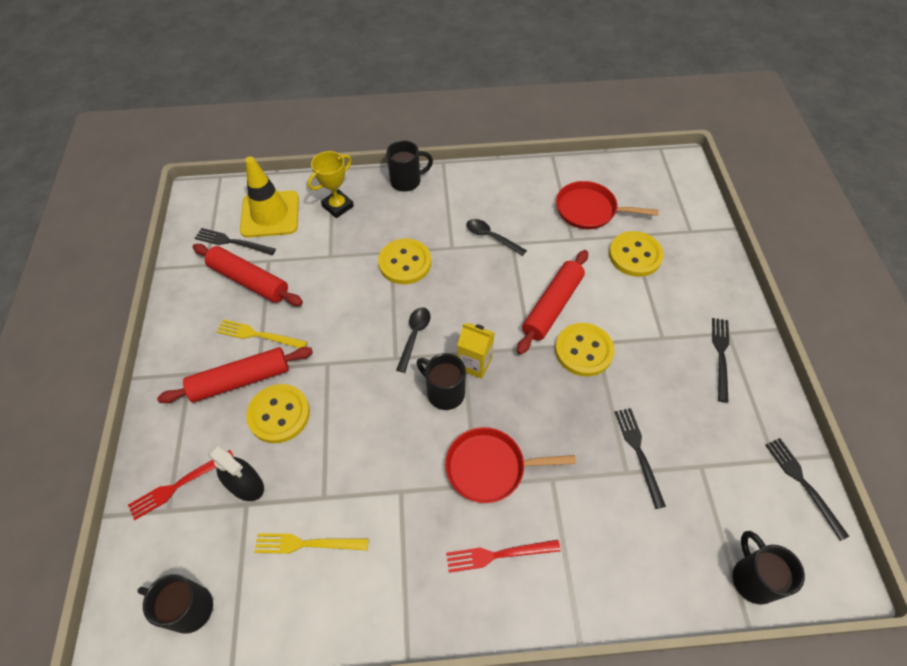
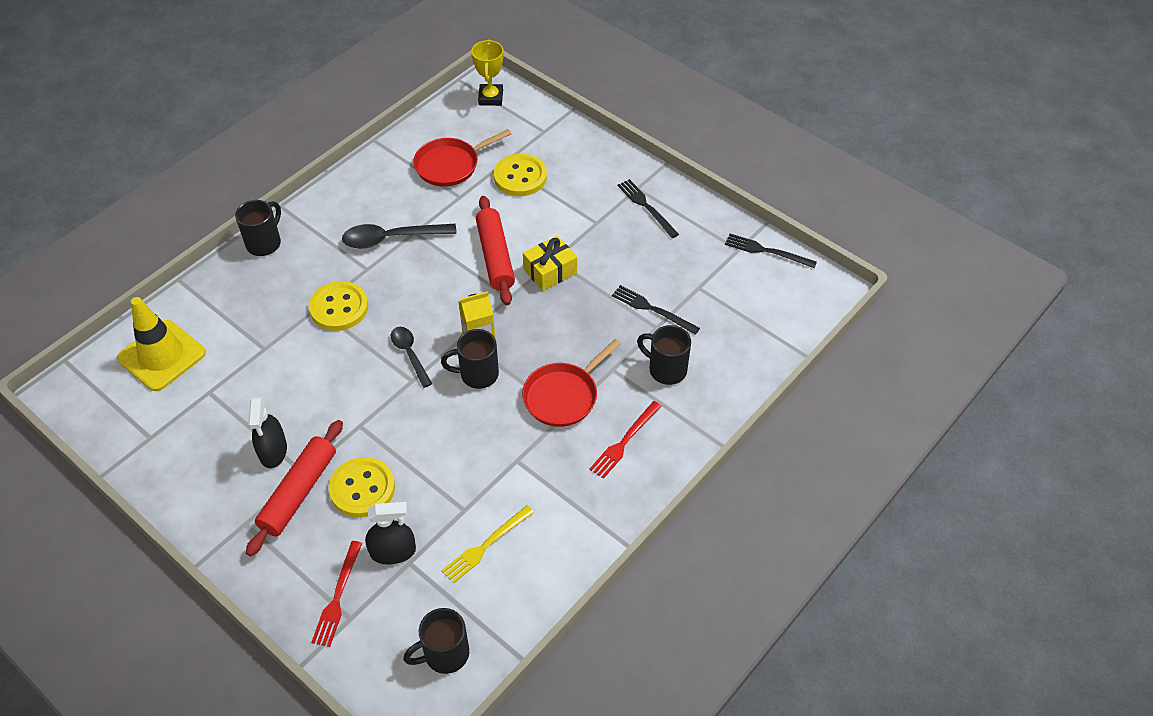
camera: 45 degrees left, 5 degrees down
(232, 242) = (152, 403): black fork -> none
(249, 281) = (210, 419): red rolling pin -> none
(258, 335) = (273, 451): yellow fork -> black spray bottle
(338, 206) = (222, 305): yellow trophy -> yellow trophy (491, 98)
(491, 237) = (391, 239): black spoon -> black spoon, size x1.55
(583, 350) = (550, 271): yellow button -> yellow gift
(753, 578) = (786, 328): black mug -> black mug (666, 369)

